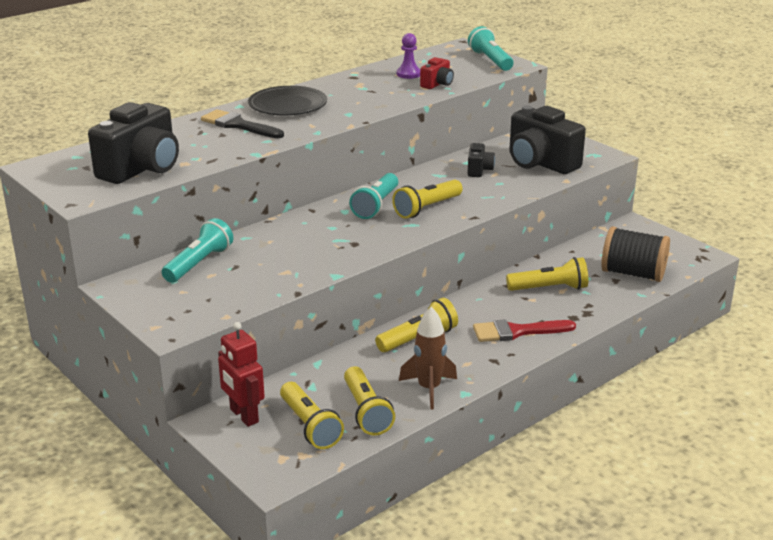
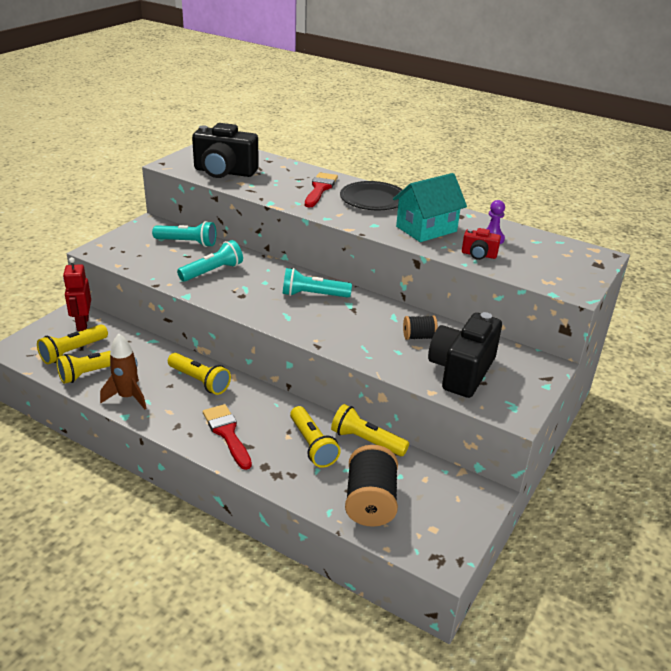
camera: 70 degrees right, 5 degrees up
(239, 125) = (320, 189): black brush -> red brush
(243, 416) = (82, 324): red robot -> red robot turned 45 degrees counterclockwise
(372, 94) = (426, 229): none -> turquoise house
(427, 208) = (321, 319): yellow flashlight -> yellow flashlight (366, 441)
(479, 170) = (418, 337): black camera -> black spool
(490, 60) = (573, 275): turquoise flashlight -> turquoise flashlight (212, 271)

